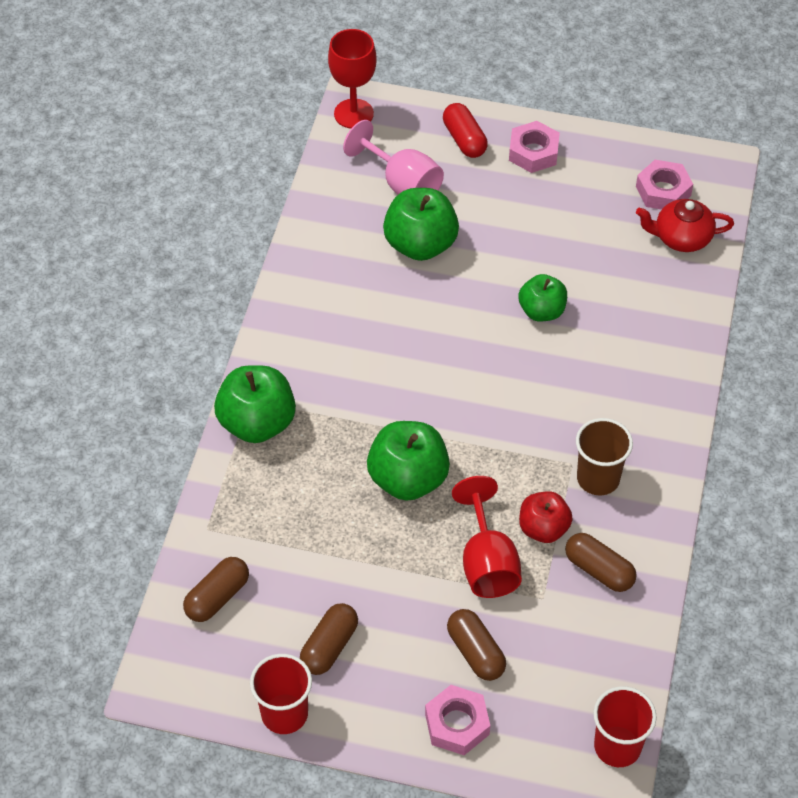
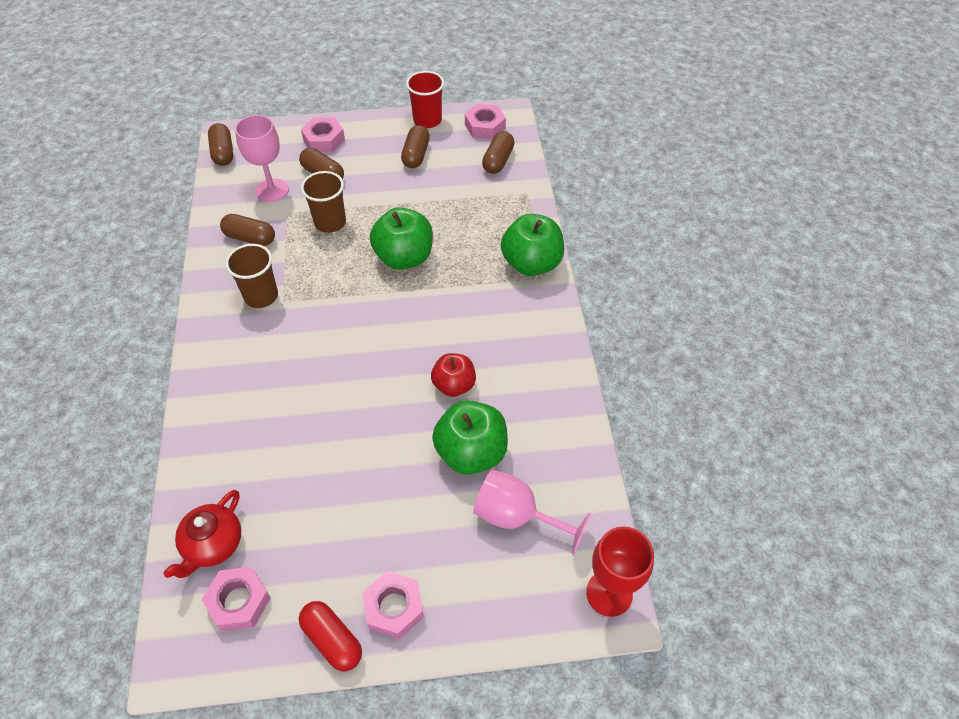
camera: 160 degrees right, 0 degrees up
(203, 671) = (485, 126): none -> pink nut
(464, 140) = (475, 599): red capsule -> red capsule (332, 640)
(487, 562) = (330, 222): red goblet -> brown cup
(541, 311) = (338, 420): green apple -> none
(543, 528) = (295, 252): red apple -> red apple (454, 385)
(555, 645) = (272, 190): none -> pink goblet
(617, 746) = (223, 153): red cup -> brown capsule
(681, 238) = (213, 544): red teapot -> red teapot turned 135 degrees clockwise

